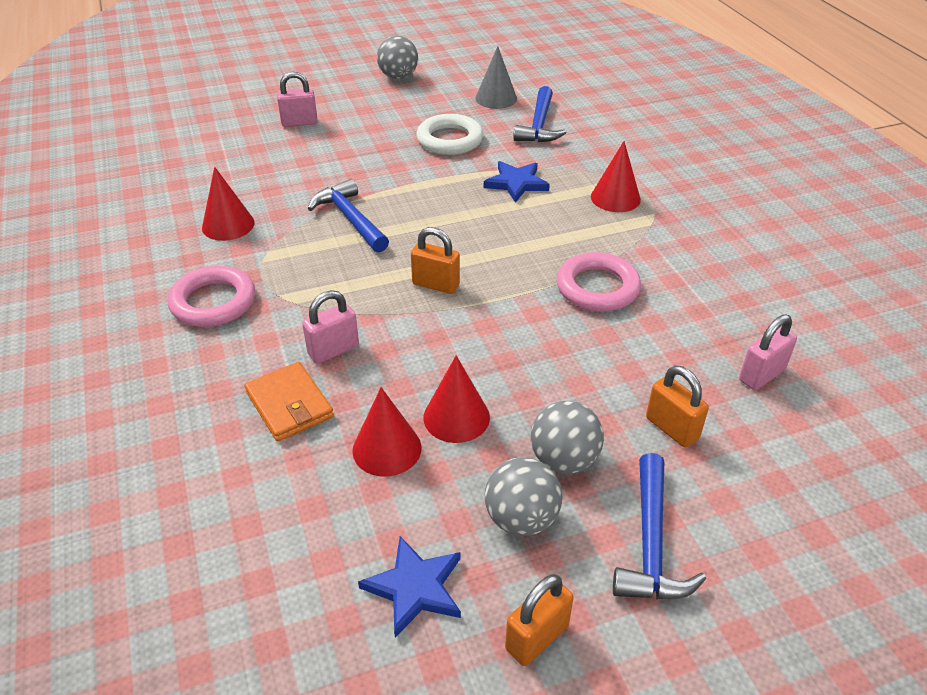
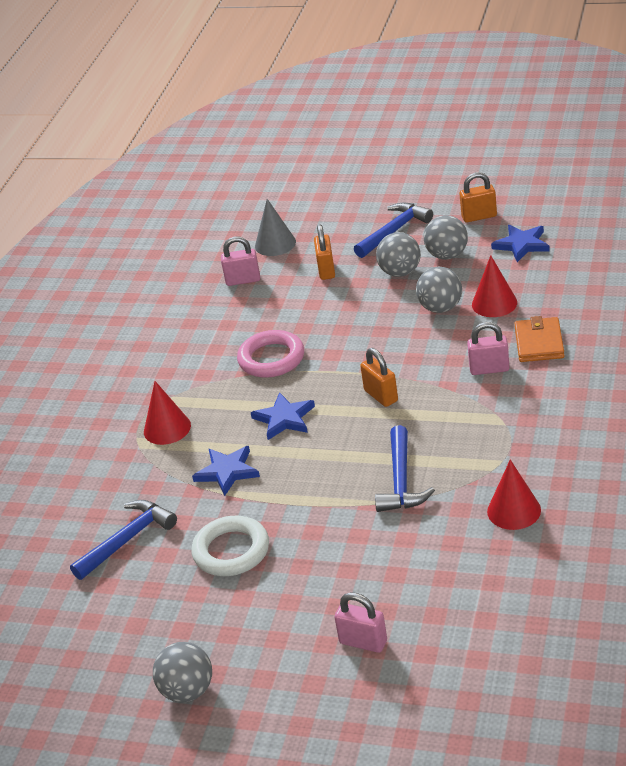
camera: 140 degrees left, 5 degrees down
(213, 302) = (559, 433): pink ring -> none
(456, 417) = (441, 308): red cone -> grey ball
(496, 98) = (123, 601): grey cone -> grey cone (275, 244)
(514, 236) = (284, 419): none -> blue star

